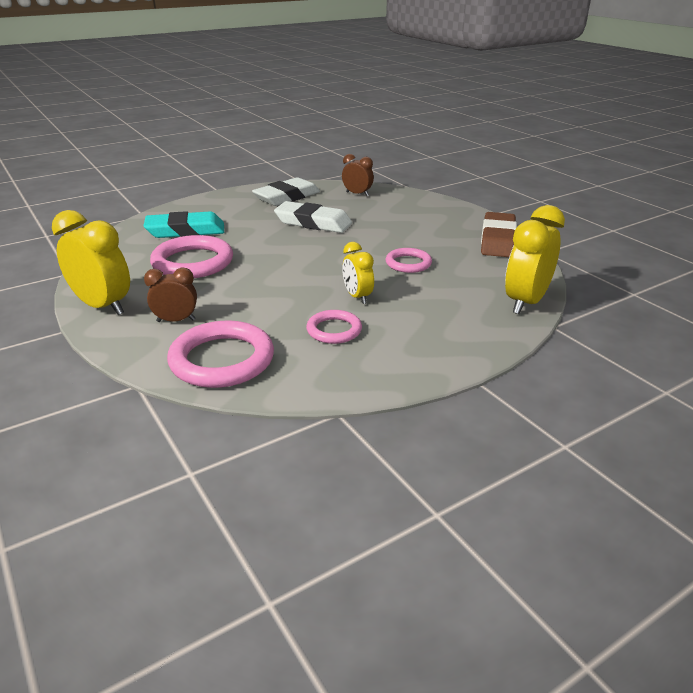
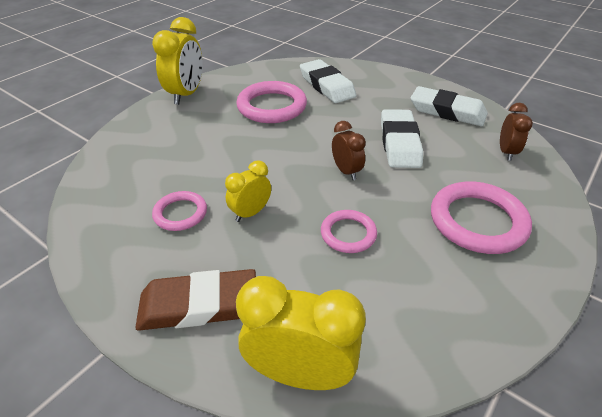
camera: 70 degrees right, 10 degrees up
(176, 320) = (175, 129): brown clock -> brown clock (346, 171)
(185, 231) = (327, 86): turquoise eraser -> white eraser
(222, 360) = (121, 166): pink ring -> pink ring (477, 221)
(497, 240) = (483, 312): brown eraser -> brown eraser (199, 305)

